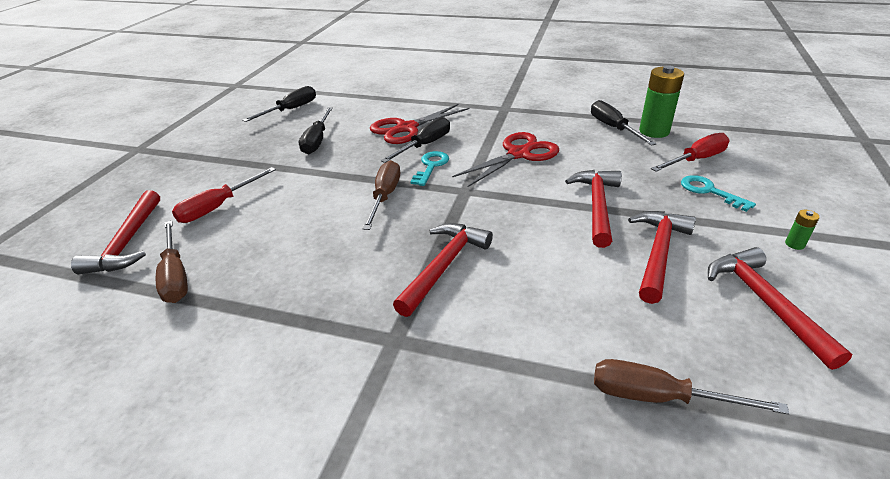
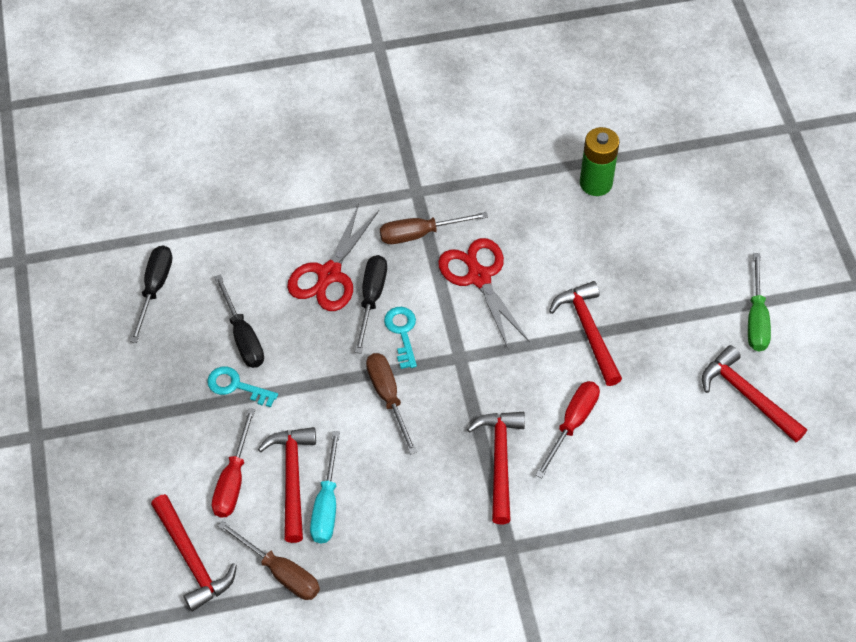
camera: 30 degrees left, 20 degrees up
(265, 244) = (326, 504): none -> turquoise screwdriver
(519, 154) = (479, 277): red scissors -> red scissors turned 45 degrees counterclockwise
(613, 128) = (552, 191): black screwdriver -> none
(658, 253) = (659, 373): red hammer -> red hammer (292, 479)
(658, 397) = (702, 512): brown screwdriver -> brown screwdriver (420, 234)
(696, 160) = (651, 222): red screwdriver -> red screwdriver (572, 424)
(709, 191) = (675, 271): turquoise key -> turquoise key (236, 386)
(794, 244) = (756, 318): green battery -> green screwdriver

